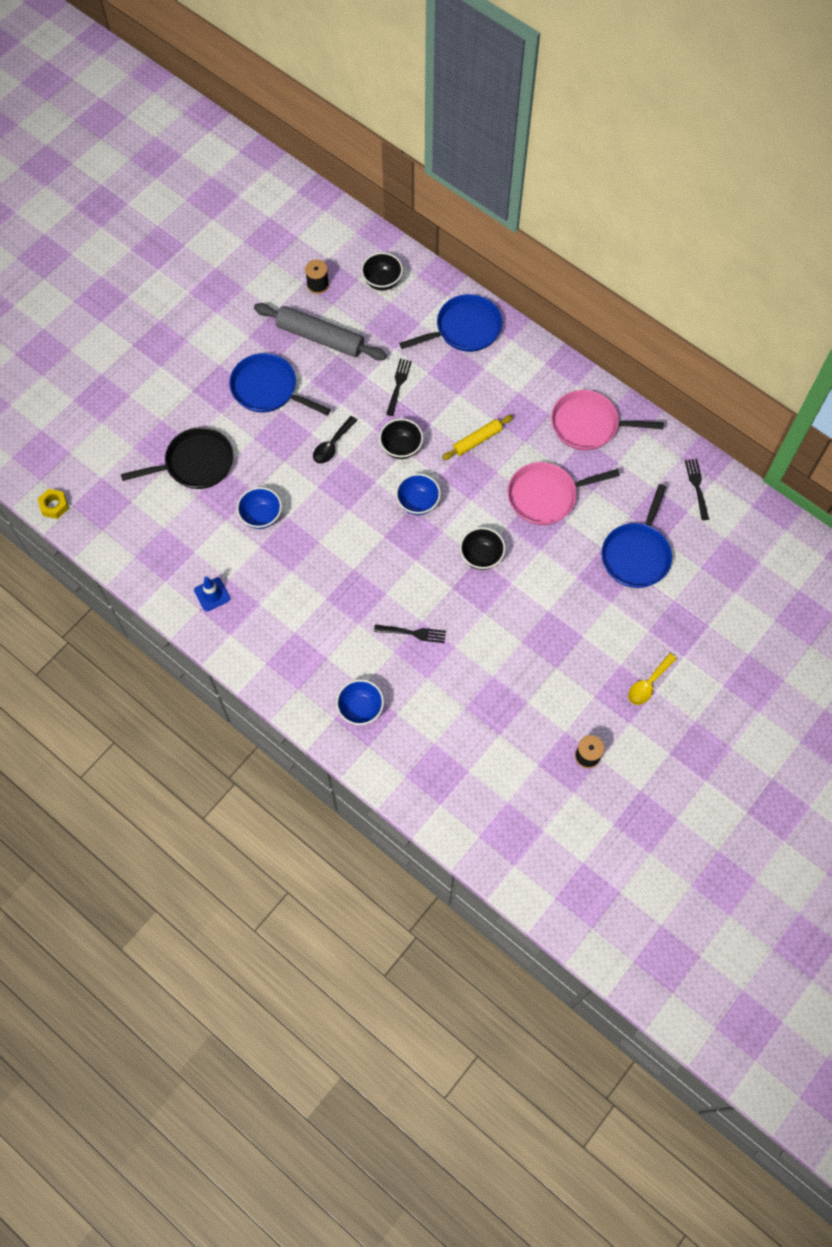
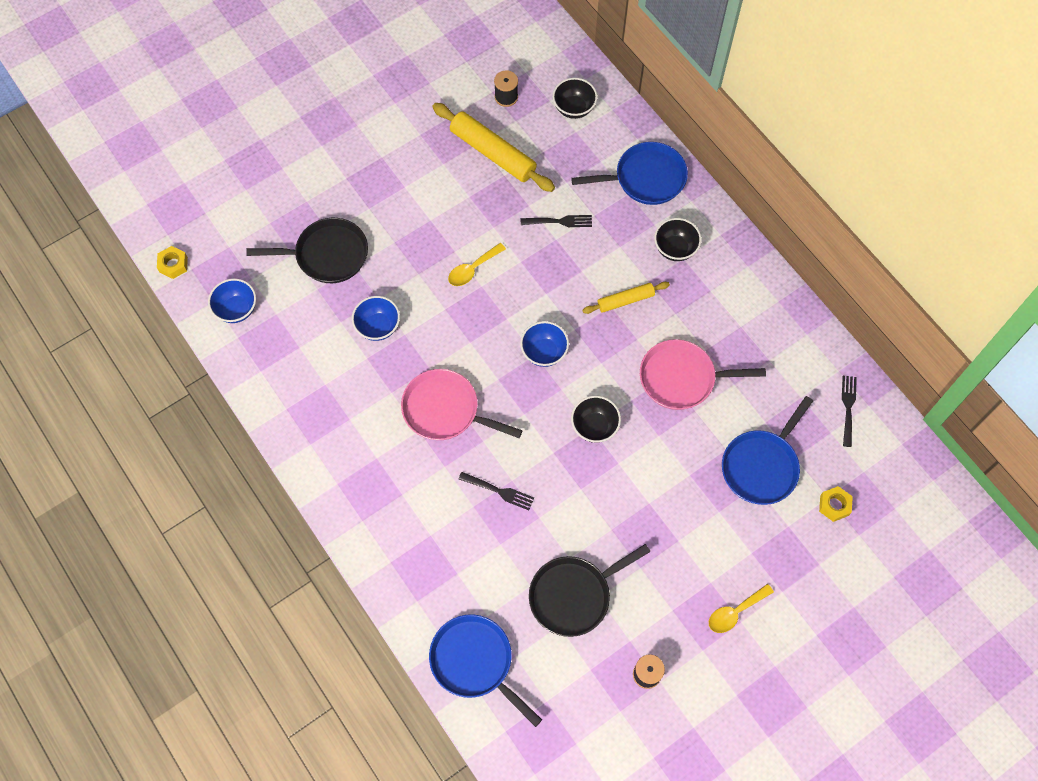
camera: 15 degrees right, 0 degrees up
(212, 594) = (304, 397): blue traffic cone -> none
(268, 389) = (424, 194): blue pan -> blue pan (475, 662)
(320, 338) = (493, 153): grey rolling pin -> yellow rolling pin
(332, 445) = (472, 269): black spoon -> yellow spoon
(360, 709) = (421, 558): blue bowl -> blue bowl (236, 309)
(398, 385) = (559, 221): black fork -> black fork turned 60 degrees clockwise
(401, 447) = (543, 289): black bowl -> black bowl (675, 249)
(505, 705) = (574, 595): none -> black pan
(589, 424) = (749, 312): pink pan -> pink pan (445, 410)
(708, 572) = (834, 505): none -> yellow nut

